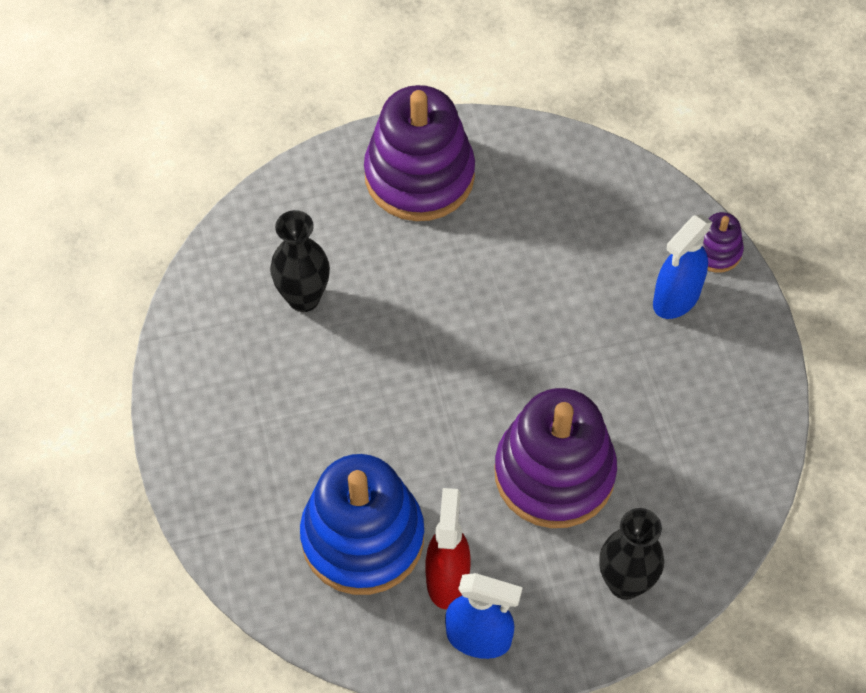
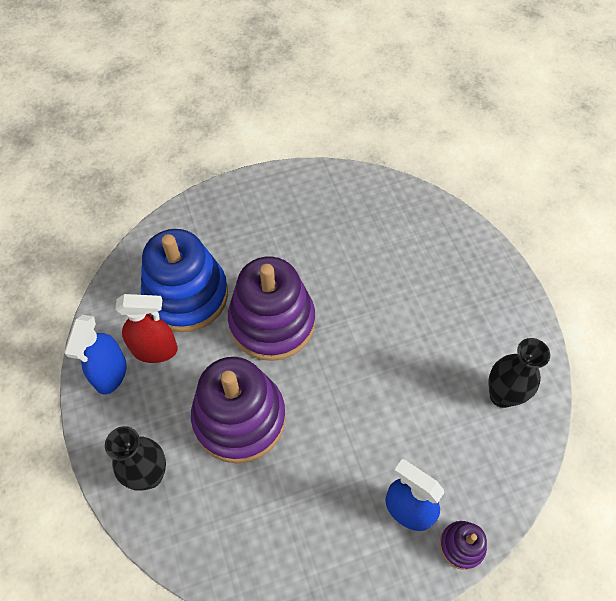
camera: 85 degrees right, 0 degrees up
(303, 298) = (367, 242): black vase -> black vase (502, 395)
(419, 176) = (485, 305): purple stacking toy -> purple stacking toy (272, 322)

